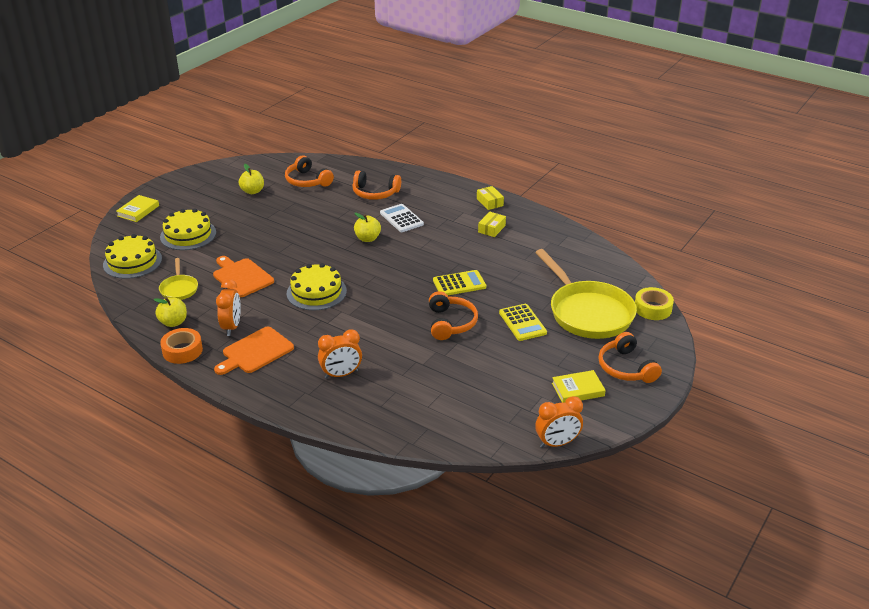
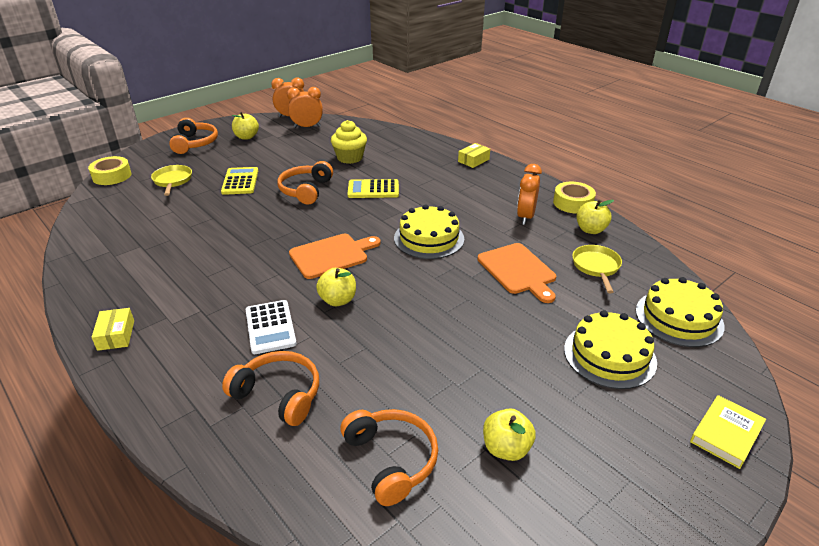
camera: 165 degrees left, 0 degrees up
(182, 351) = (573, 203): orange tape -> yellow tape
(255, 351) = (500, 193): orange cutting board -> orange cutting board (332, 255)
(341, 374) = (425, 167): orange clock -> orange clock (307, 127)
(432, 375) = (350, 158): none -> yellow cupcake
(459, 284) = (267, 224): yellow calculator -> yellow calculator (373, 189)
(491, 229) = (163, 287): yellow box -> yellow box (473, 160)
(578, 389) = (246, 137): yellow book -> yellow apple
(588, 312) = (172, 181): yellow pan -> yellow pan, size x0.47

